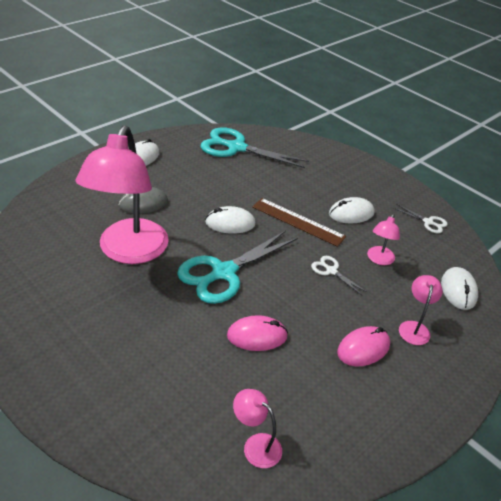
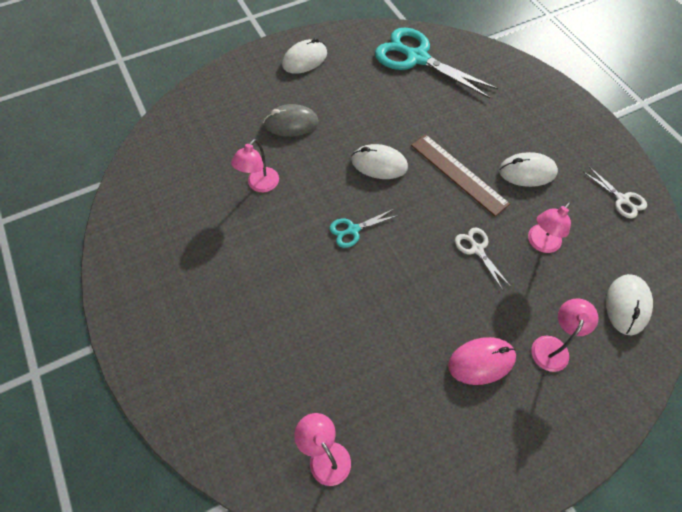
camera: 20 degrees right, 20 degrees up
(129, 252) = (259, 185): pink lamp -> pink lamp, size x0.42
(224, 272) = (353, 230): turquoise scissors -> turquoise scissors, size x0.46
(257, 336) = (365, 319): pink mouse -> none

